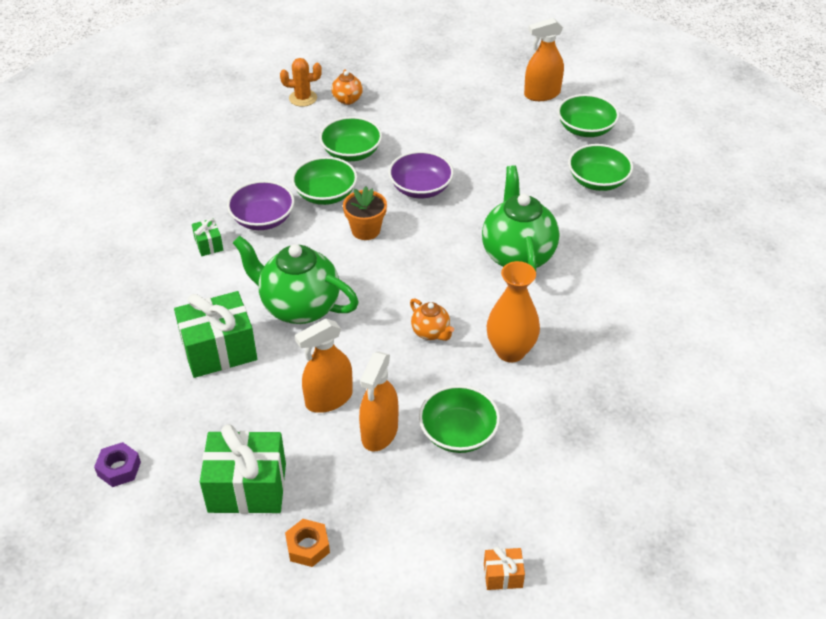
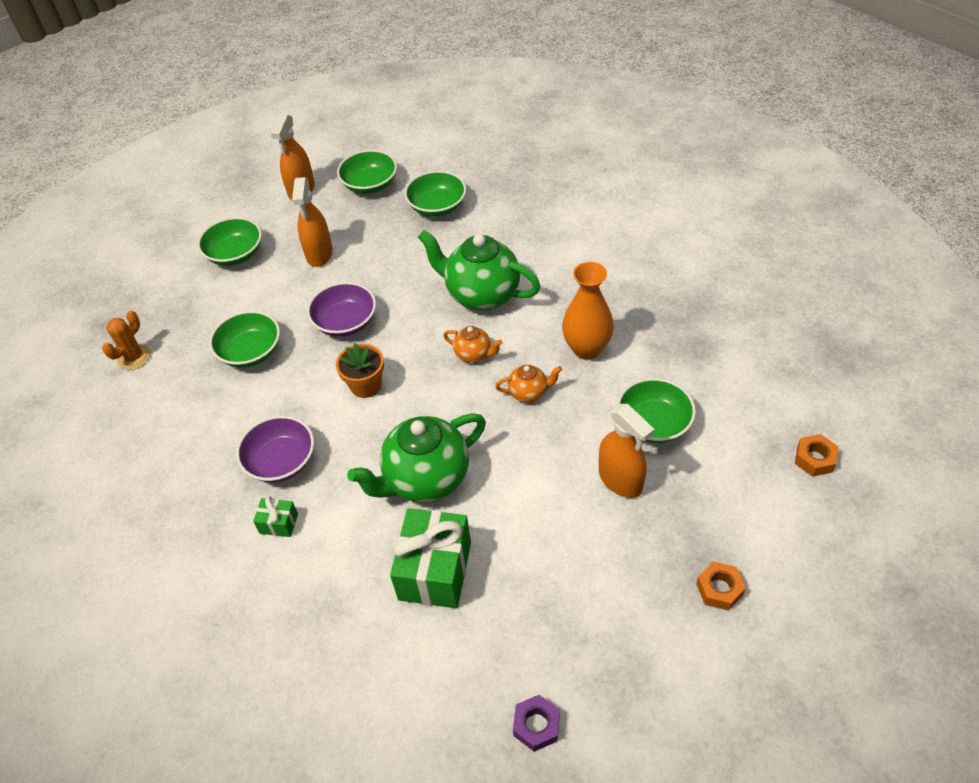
camera: 55 degrees left, 5 degrees up
(247, 488) = (625, 613): green gift -> none
(325, 194) = (291, 396): green bowl -> green bowl (235, 254)
(328, 399) = (557, 502): orange spray bottle -> orange spray bottle (319, 254)
(347, 100) = (173, 323): orange teapot -> orange teapot (474, 354)
(503, 575) = (814, 459): orange gift -> orange nut

